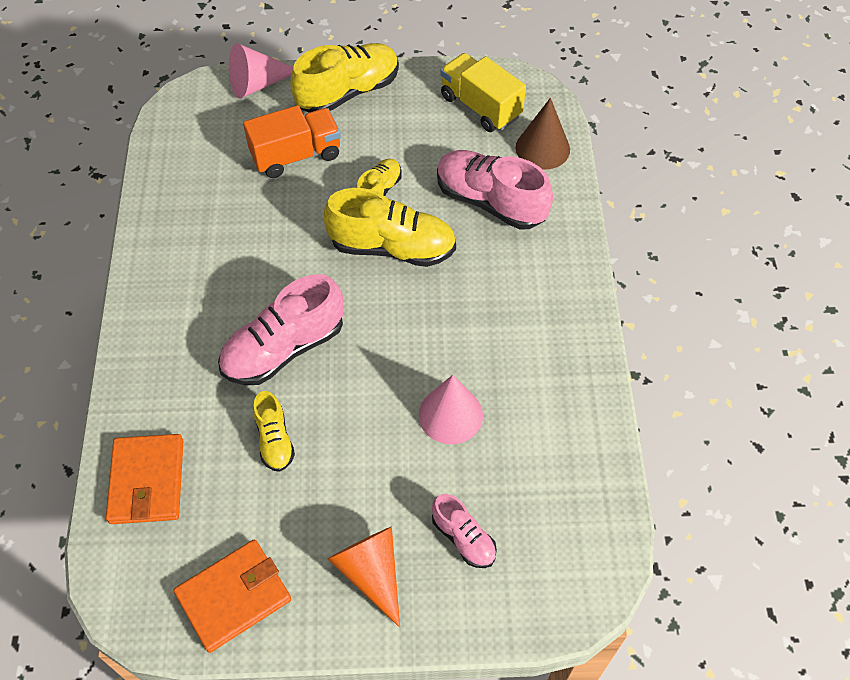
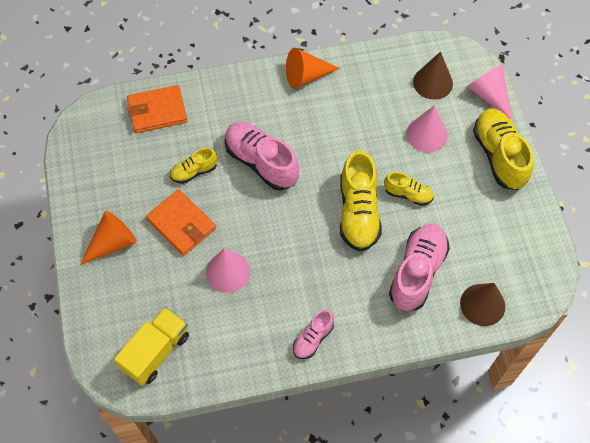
camera: 80 degrees right, 5 degrees up
(156, 272) = (306, 76): none -> orange cone
(219, 134) = (433, 82): none -> brown cone
(234, 597) = (91, 173): orange wallet -> orange wallet (181, 224)
(296, 155) = (426, 134): orange truck -> pink cone
(348, 92) = (499, 156): yellow shoe -> yellow shoe turned 150 degrees counterclockwise
(463, 538) = (140, 292): pink shoe -> pink shoe (313, 339)
(480, 107) = (513, 252): yellow truck -> yellow truck (156, 352)

